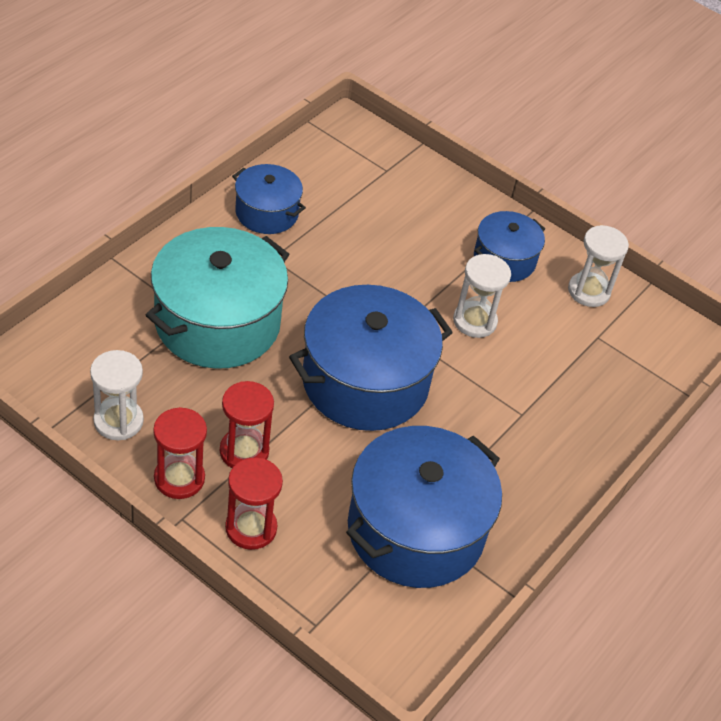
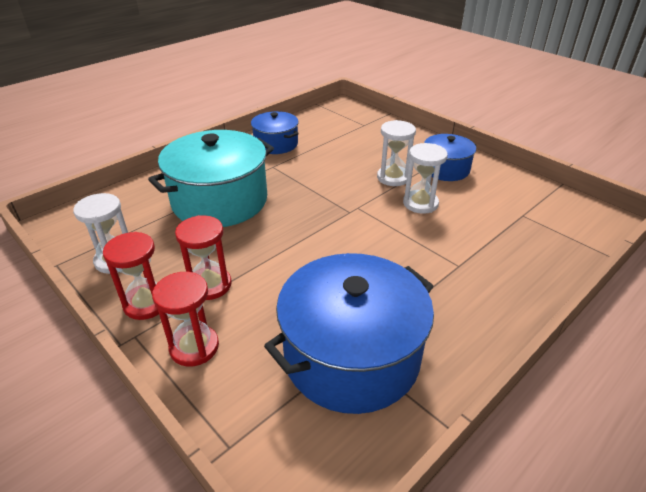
camera: 15 degrees right, 10 degrees down
(365, 381) = (325, 239): blue pot -> none
(588, 291) = (513, 187): white hourglass -> white hourglass (393, 177)

